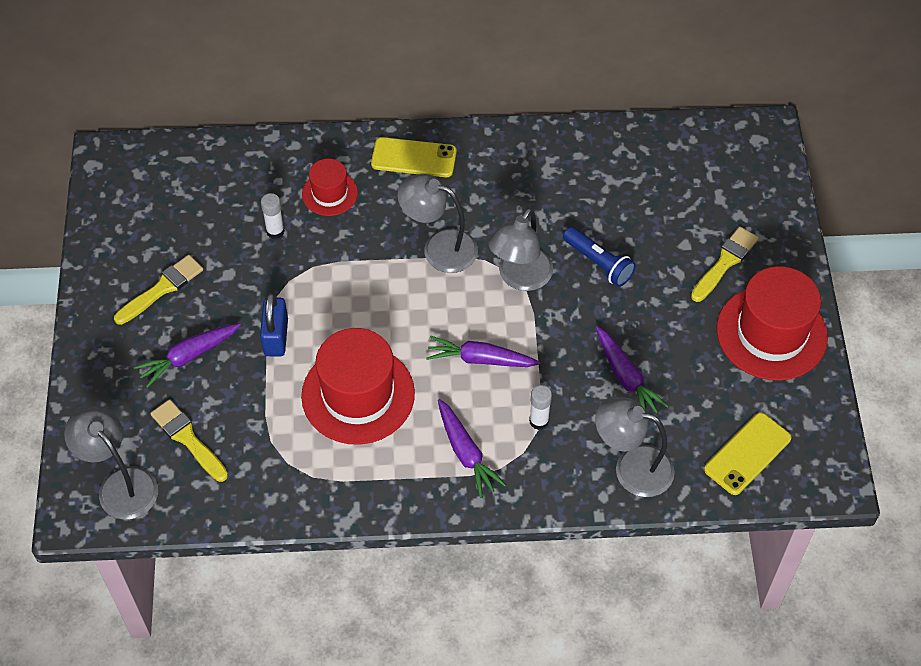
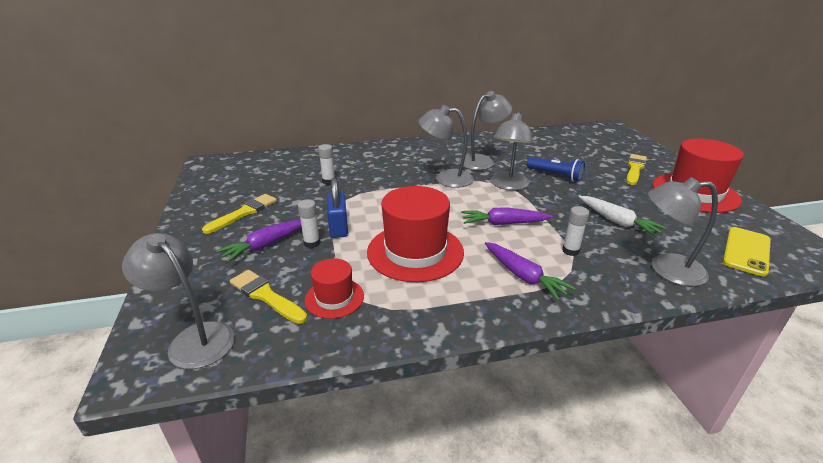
camera: 10 degrees left, 25 degrees down
(241, 361) = (312, 243): none -> white glue stick
(329, 193) = (363, 164): red hat -> red hat (334, 298)
(414, 158) = (413, 148): yellow phone -> none
(507, 208) = (482, 161): none -> grey lamp
(626, 377) = (617, 222): purple carrot -> white carrot

